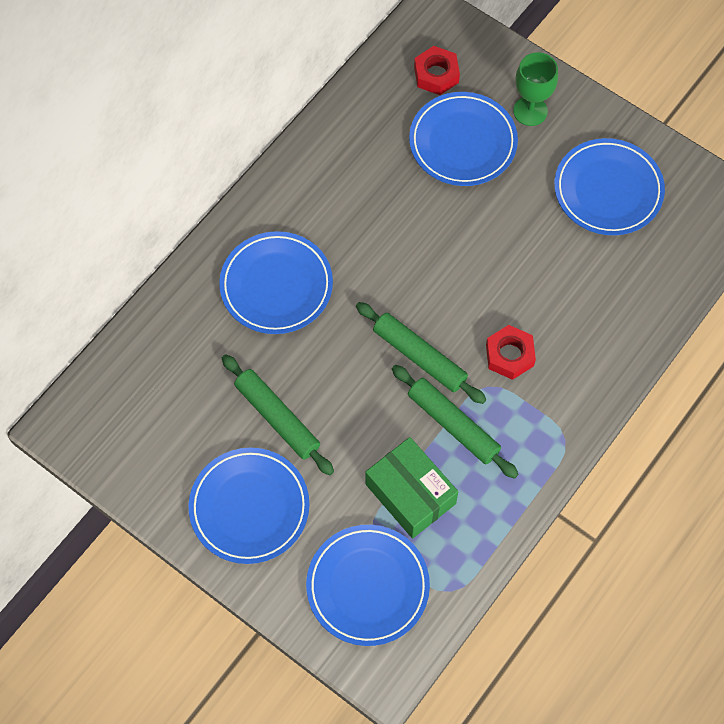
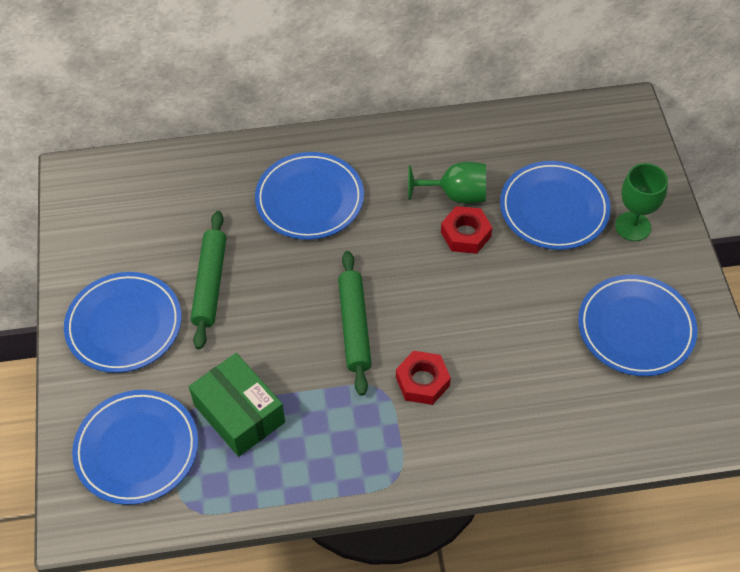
camera: 45 degrees right, 10 degrees down
(381, 189) = (456, 195): none -> green goblet
(410, 494) = (239, 413): green box -> green box turned 45 degrees counterclockwise
(436, 75) = (585, 150): red nut -> red nut (465, 234)
(453, 425) = (324, 394): green rolling pin -> none

